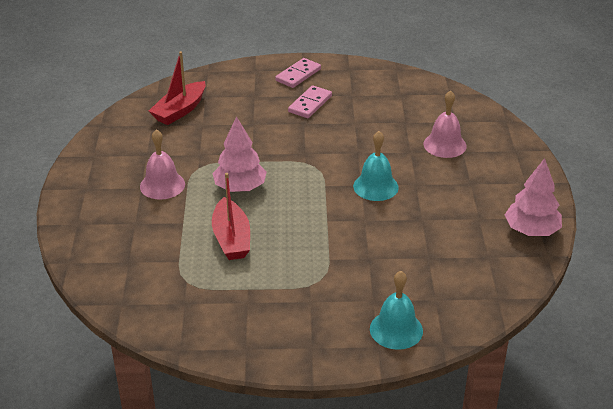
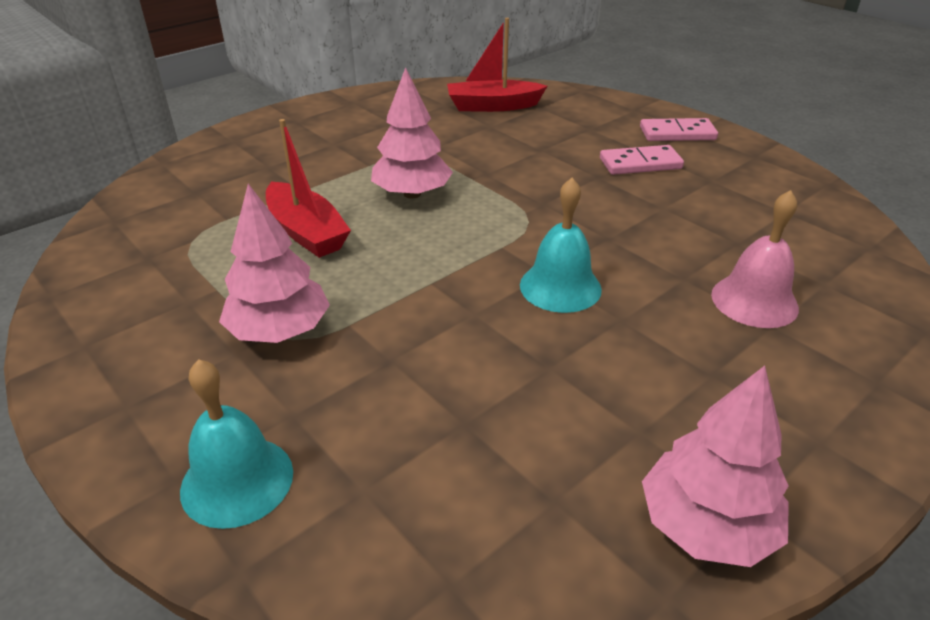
camera: 50 degrees right, 0 degrees up
(162, 185) = (353, 151): pink bell -> none
(231, 239) = (306, 232): red boat -> red boat turned 75 degrees counterclockwise
(309, 281) = (279, 331): none -> pink tree

